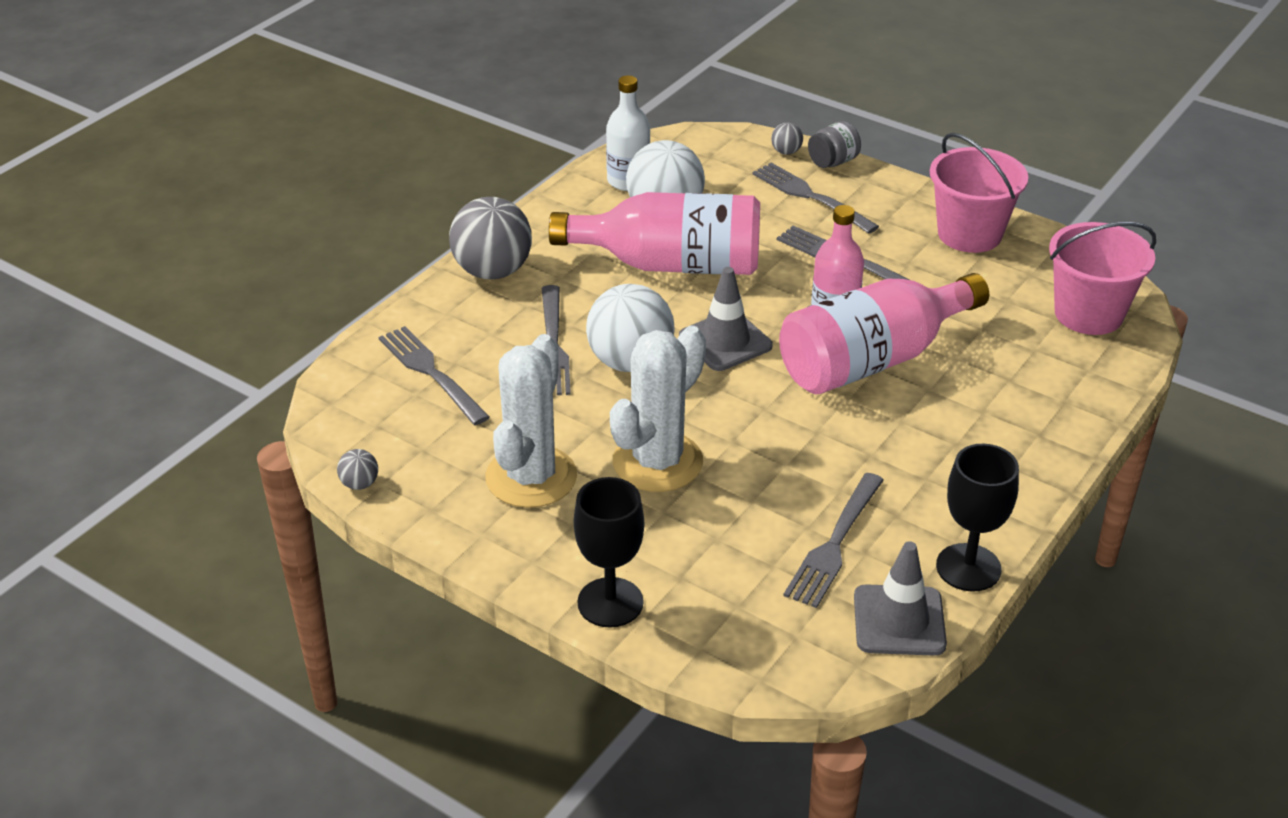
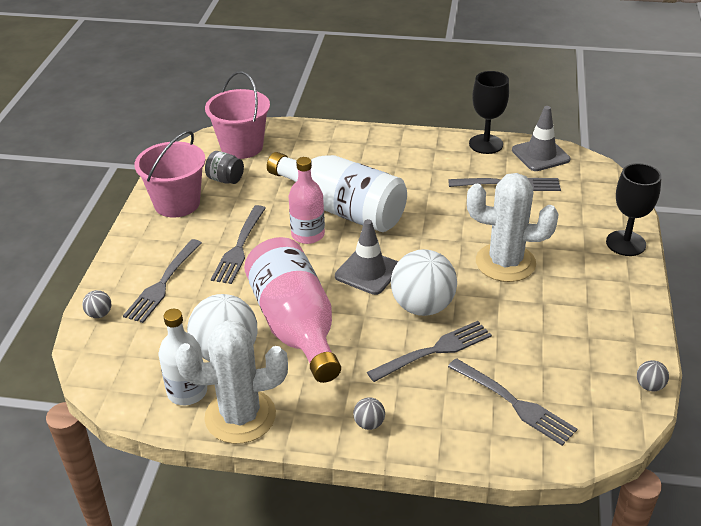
camera: 115 degrees left, 0 degrees up
(430, 372) = (514, 403): grey fork -> grey fork turned 75 degrees counterclockwise
(493, 271) = (369, 423): grey ball -> grey ball, size x0.43
(531, 477) = (566, 309): white cactus -> white cactus (240, 416)
(833, 162) = (105, 285): grey jar -> grey jar (225, 179)
(872, 360) = (342, 209): pink bottle -> white bottle

